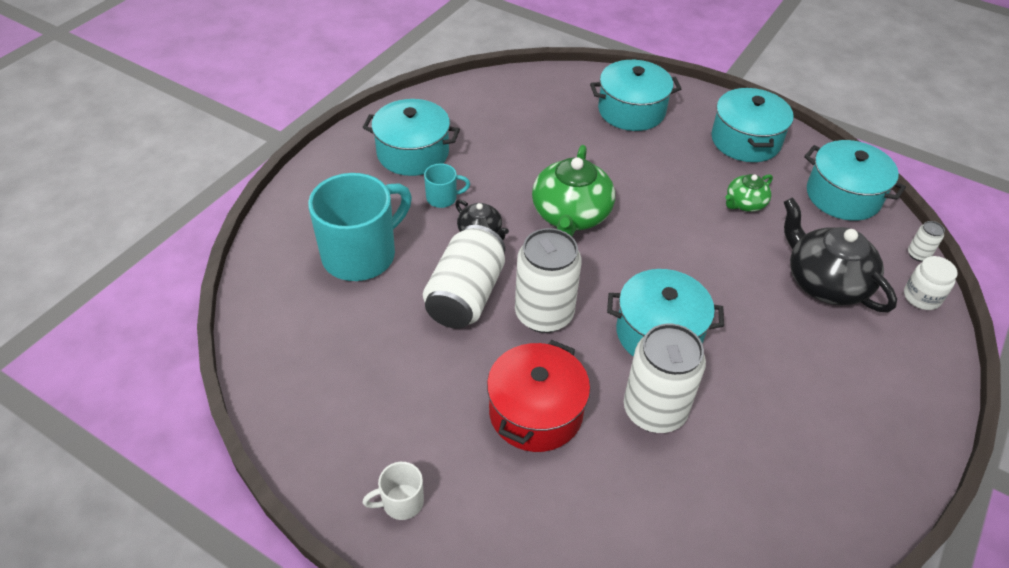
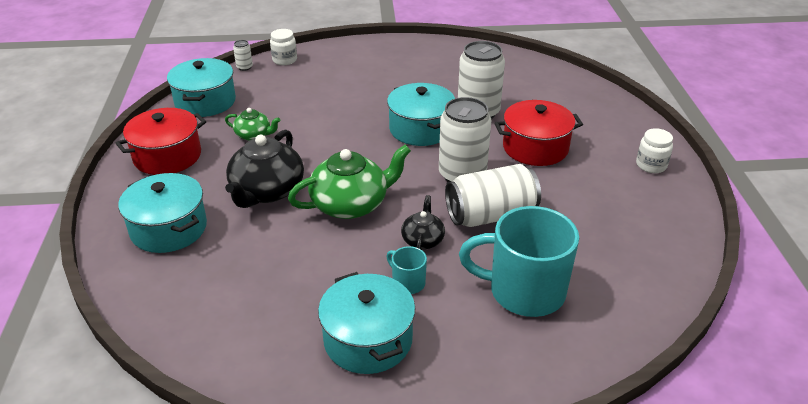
camera: 125 degrees left, 10 degrees down
(401, 502) = (651, 165): white mug -> white jar
(745, 140) = (167, 156): turquoise pot -> red pot
(825, 282) = (306, 89): black teapot -> black teapot (267, 191)

